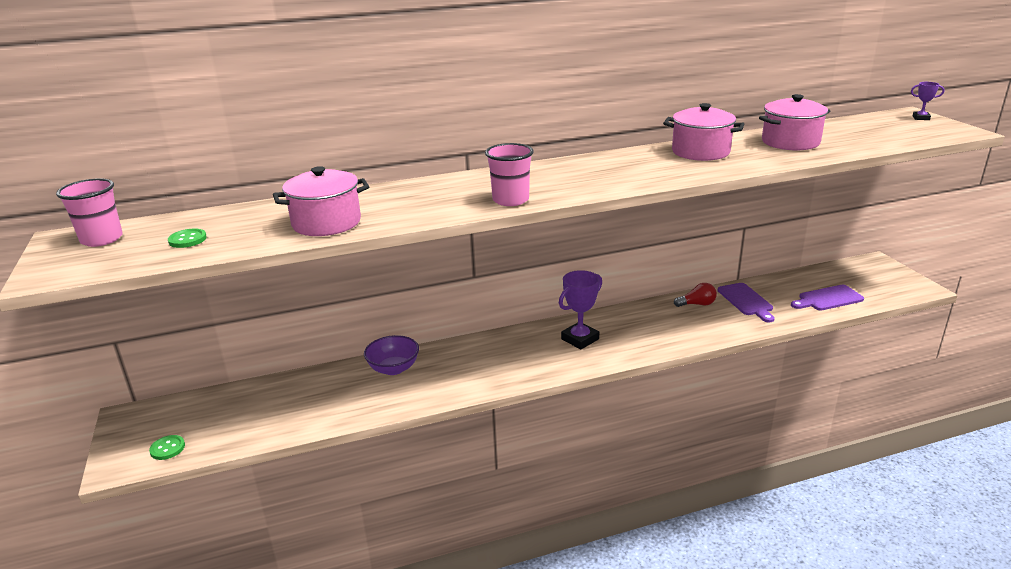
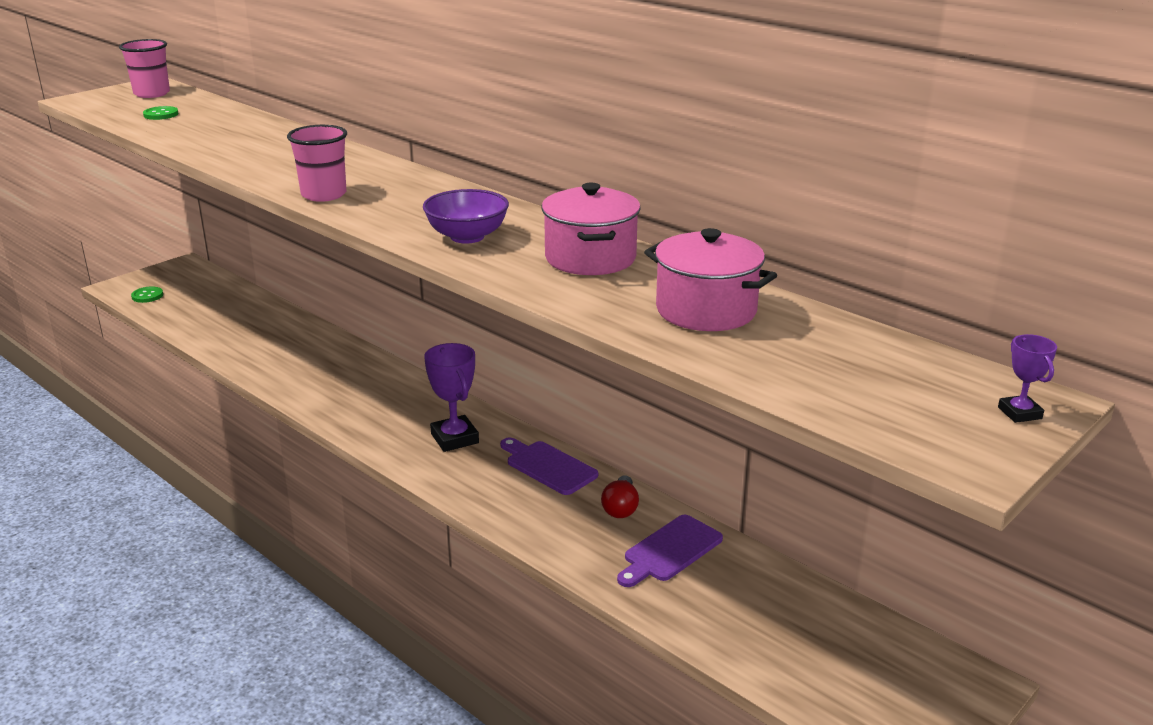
camera: 60 degrees right, 0 degrees up
(326, 223) = (219, 144): pink pot -> none
(393, 368) = (320, 348): purple bowl -> purple bowl (467, 237)
(580, 339) = (454, 438): purple trophy -> purple trophy turned 45 degrees clockwise
(697, 304) = (620, 508): red light bulb -> red light bulb turned 45 degrees clockwise
(828, 299) = (754, 636): purple cutting board -> purple cutting board (548, 466)

